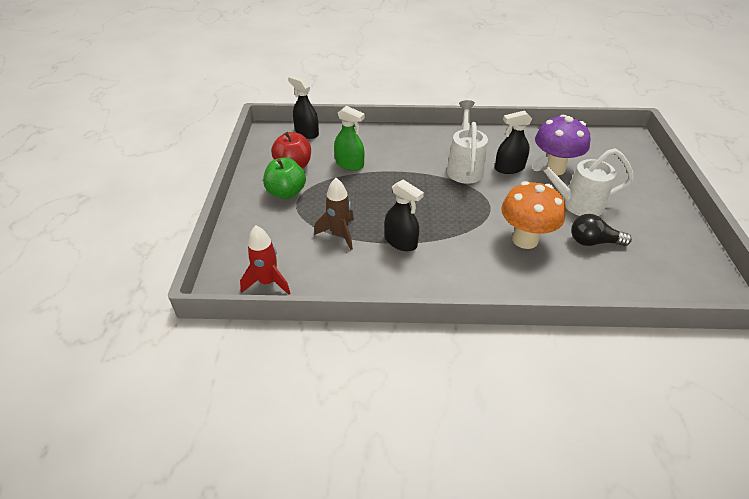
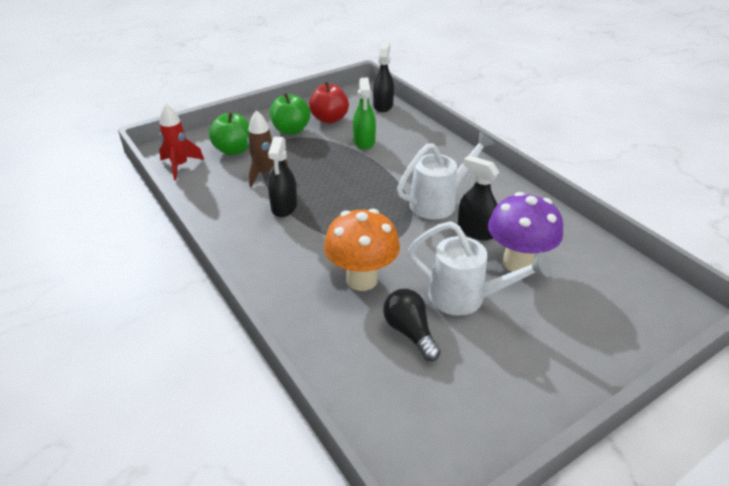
camera: 55 degrees right, 5 degrees down
(280, 238) = (234, 150): none -> green apple
(575, 204) = (466, 299): white watering can -> white watering can turned 150 degrees clockwise

